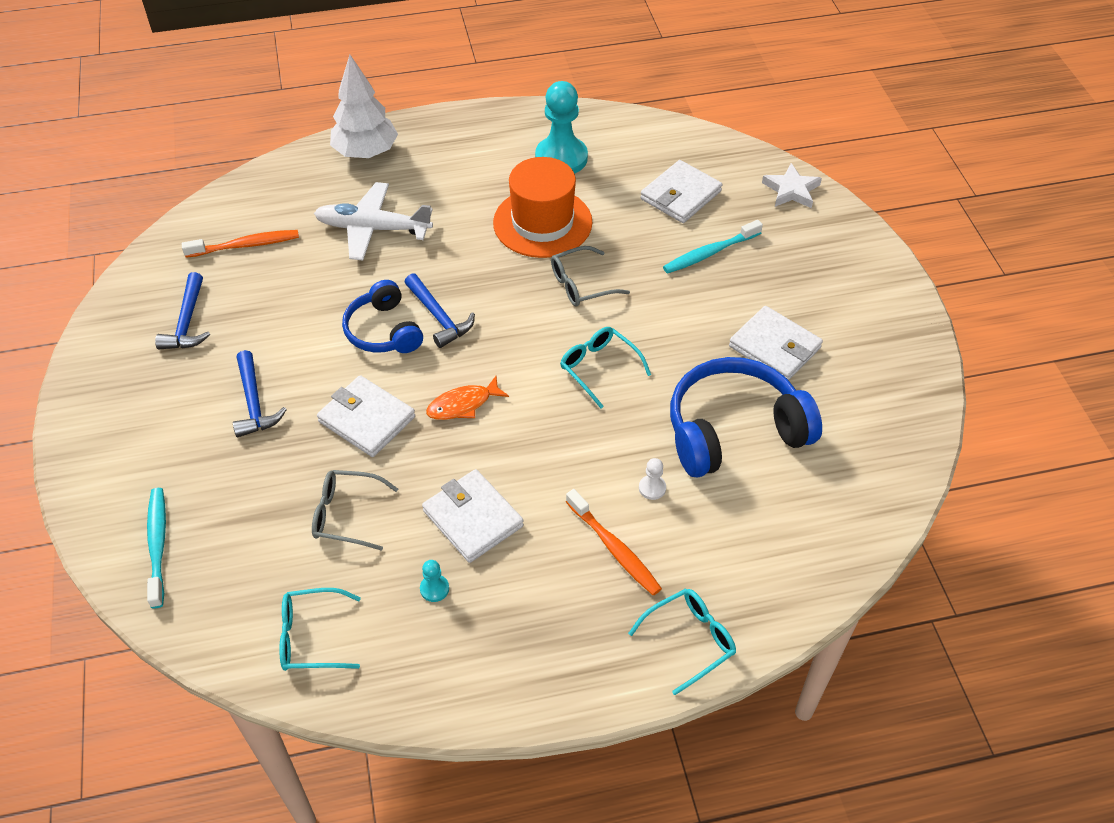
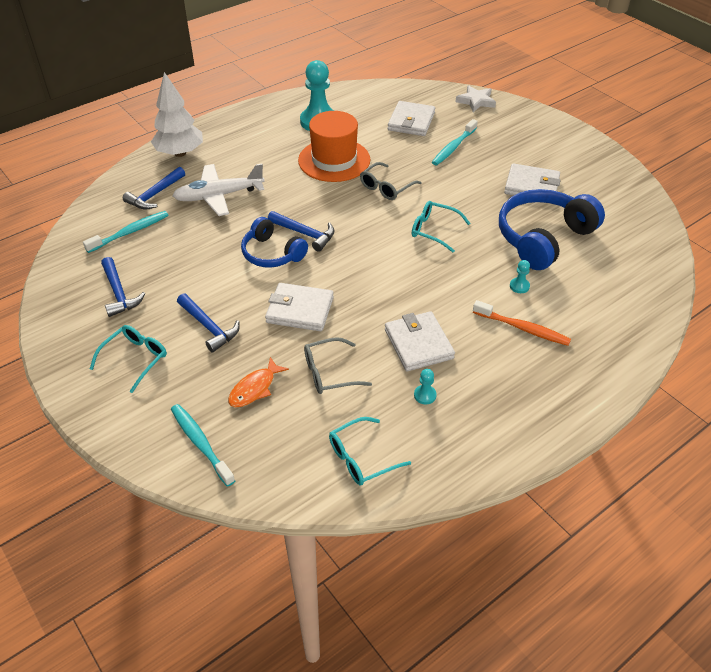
camera: 25 degrees left, 5 degrees down
(245, 245) = (129, 232): orange toothbrush -> turquoise toothbrush
(303, 203) = (155, 195): none -> blue hammer
(463, 405) = (360, 279): orange fish -> orange fish (255, 388)
(472, 518) = (418, 344): white wallet -> white wallet turned 45 degrees clockwise
(652, 488) = (519, 286): white pawn -> turquoise pawn
(690, 640) = (609, 363): turquoise glasses -> turquoise glasses (135, 359)

